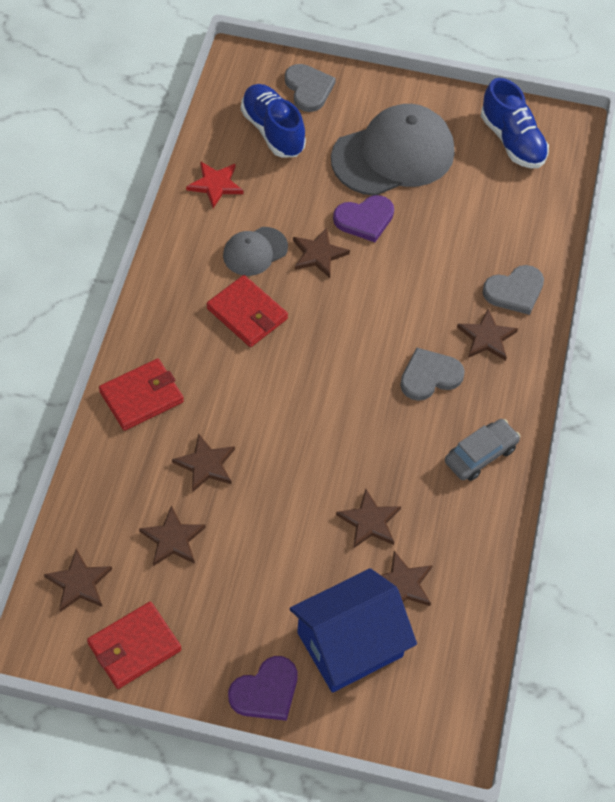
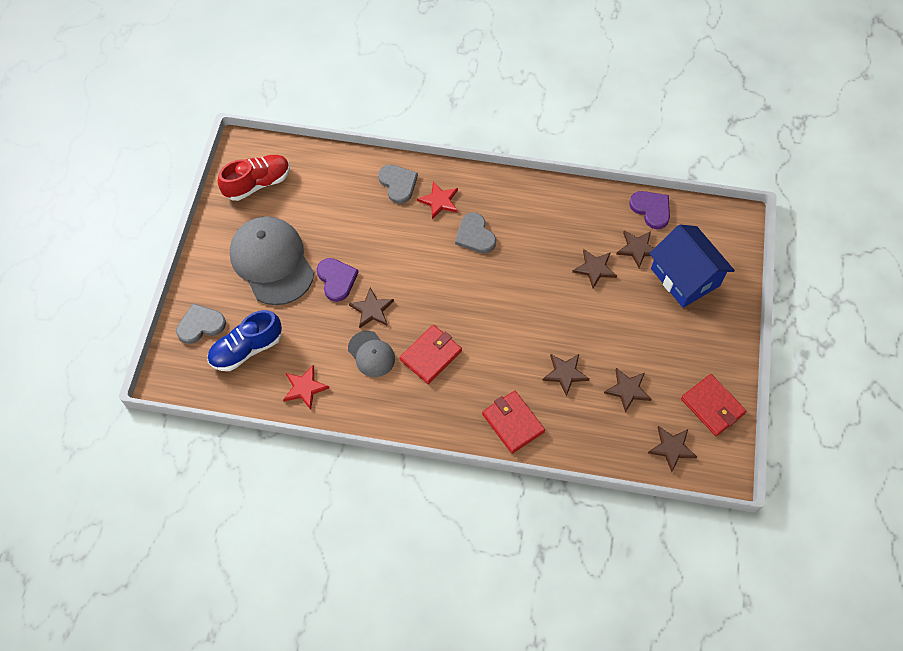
camera: 90 degrees left, 5 degrees up
(266, 691) = (727, 324): purple heart -> purple heart (651, 209)
(480, 455) = (534, 205): grey car -> none
(487, 338) = (439, 201): brown star -> red star
(512, 141) = (257, 183): blue shoe -> red shoe

